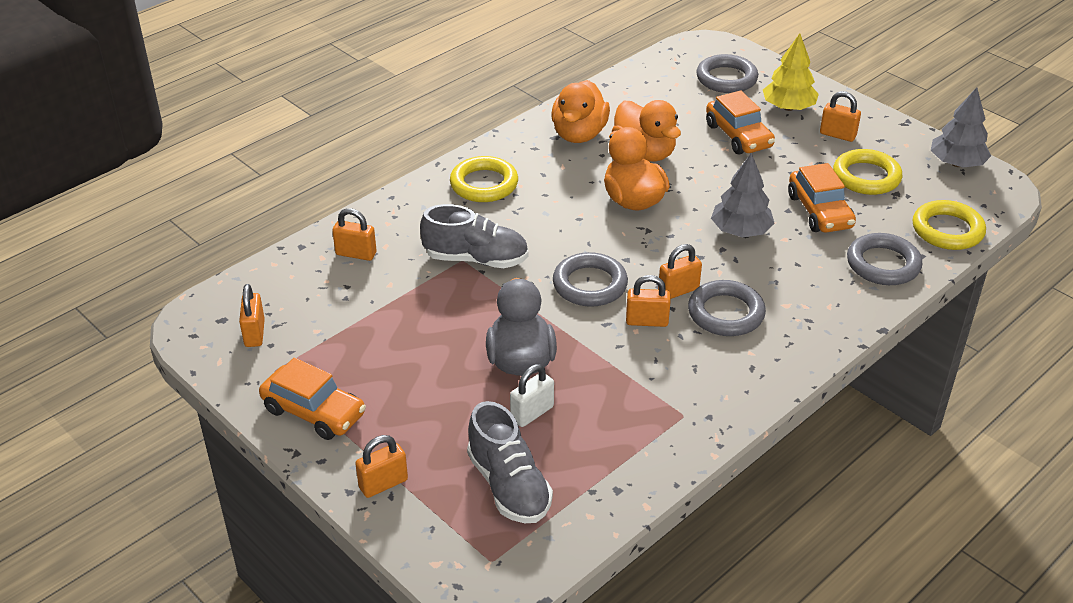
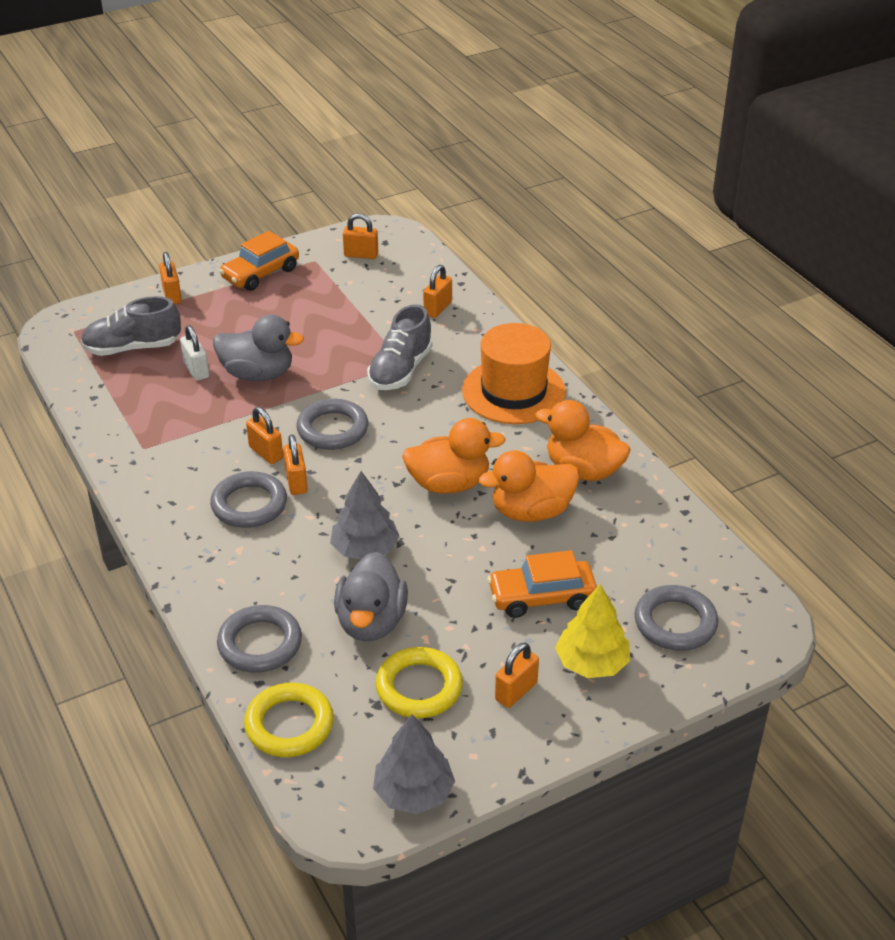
camera: 105 degrees right, 0 degrees up
(484, 184) = (513, 391): yellow ring -> orange hat
(647, 321) = (266, 453): orange padlock -> orange padlock turned 60 degrees counterclockwise
(819, 211) = (371, 622): orange car -> grey duck

